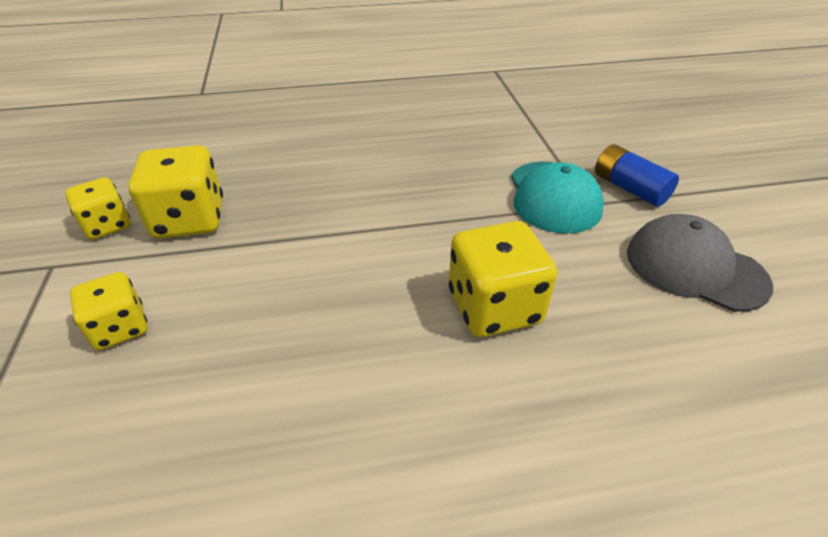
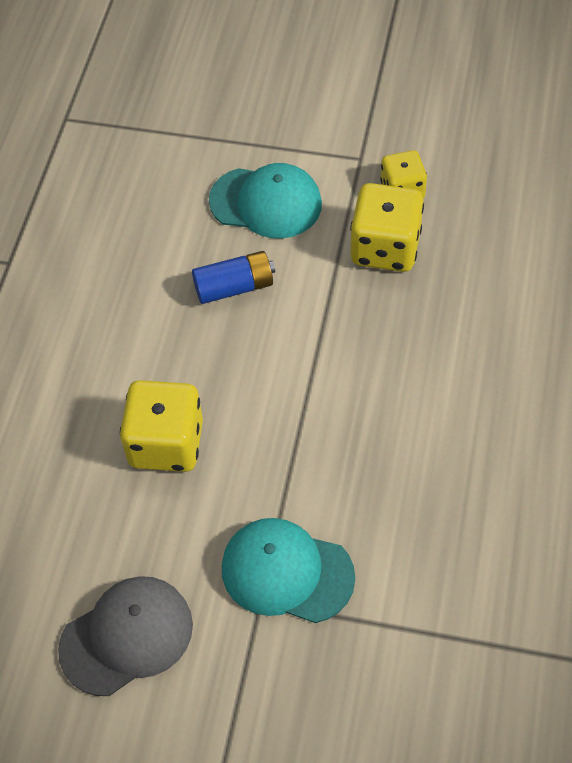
camera: 115 degrees right, 15 degrees up
(120, 328) = (266, 202): yellow dice -> turquoise cap
(629, 188) = (266, 663): blue battery -> blue battery (234, 287)

